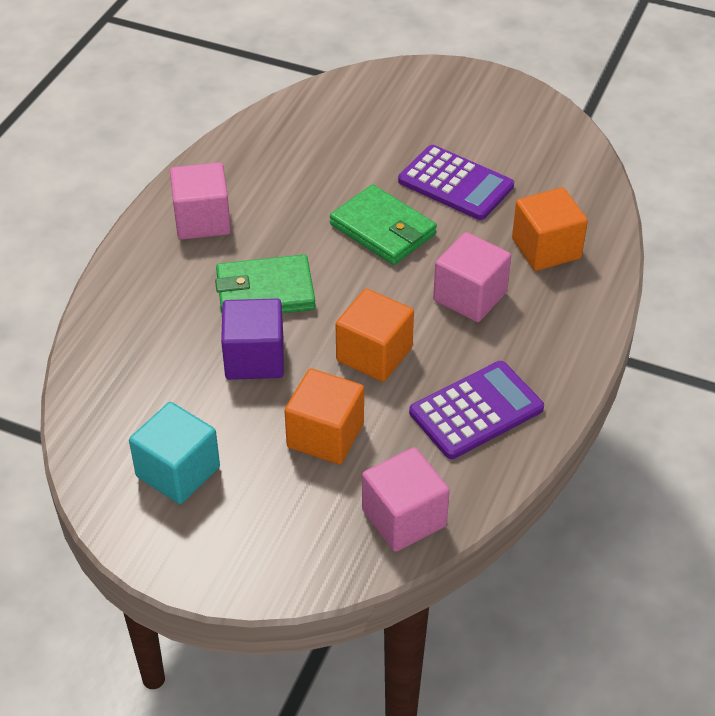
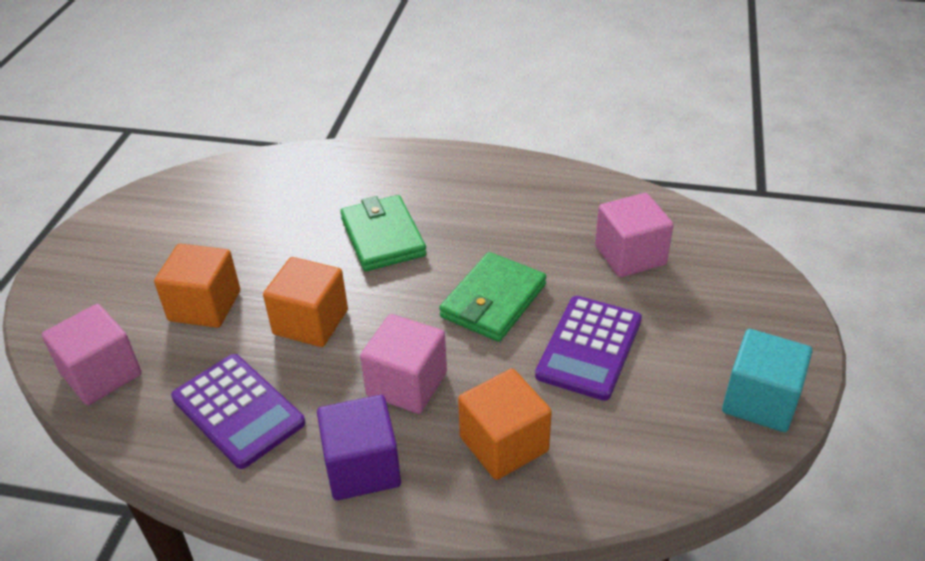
camera: 80 degrees right, 5 degrees down
(178, 471) = (166, 228): turquoise cube -> turquoise cube (760, 401)
(202, 220) = (467, 183): pink cube -> pink cube (630, 255)
(254, 358) = (297, 246): purple cube -> purple cube (362, 467)

